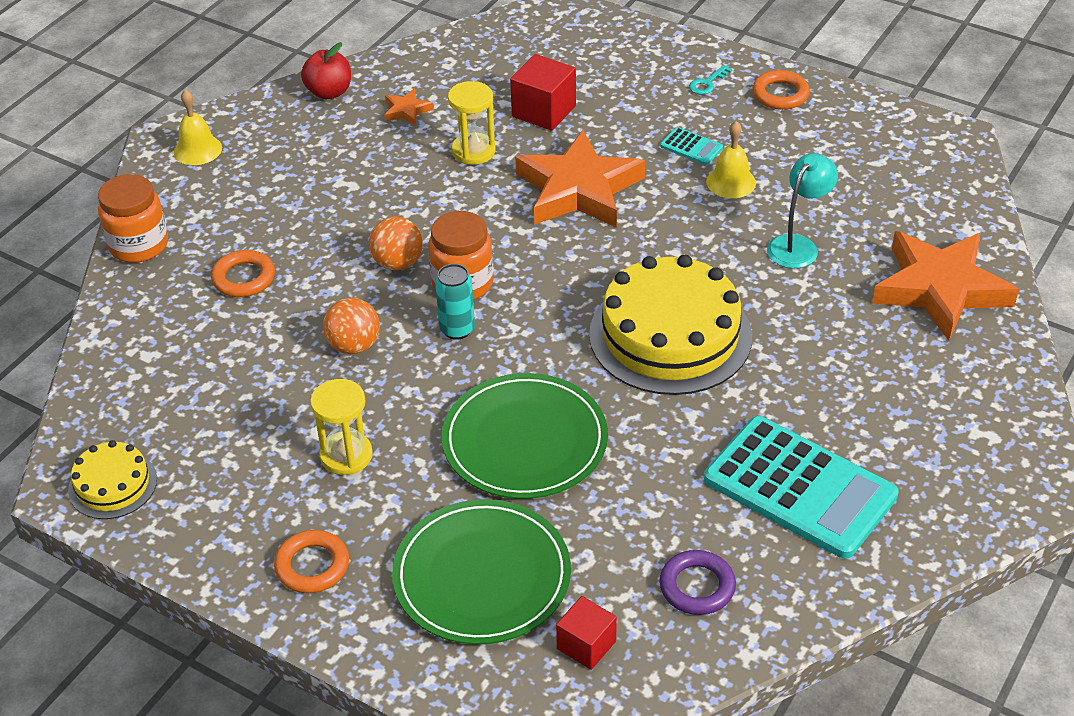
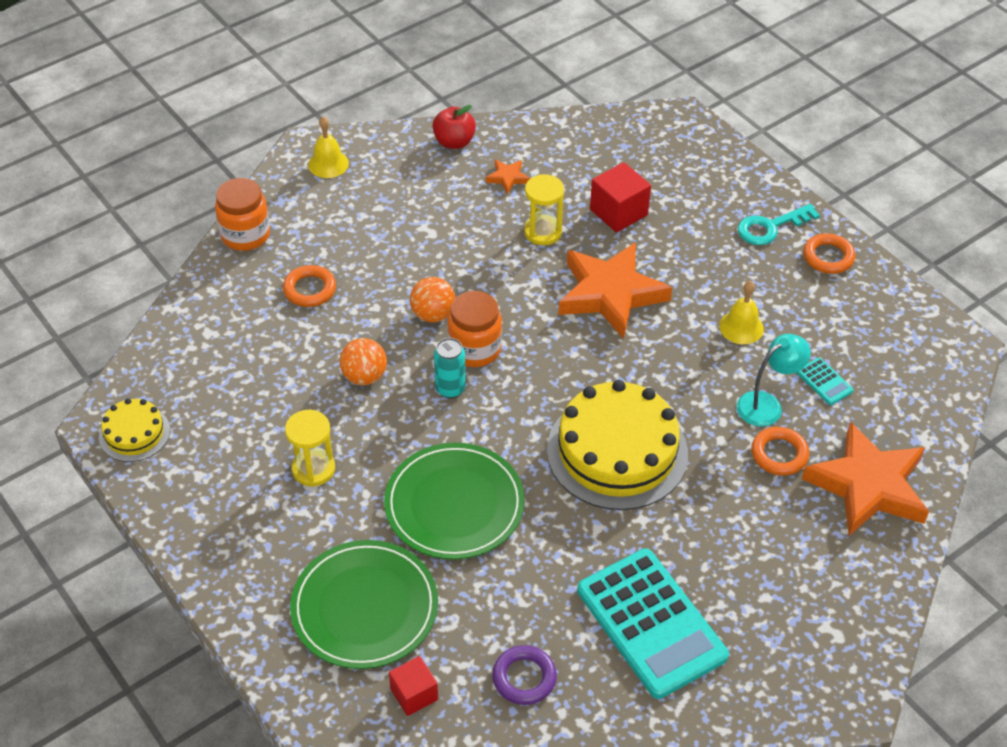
camera: 20 degrees right, 5 degrees up
(312, 566) = (245, 552): orange ring -> orange ring (779, 454)
(691, 147) = (725, 284): turquoise calculator -> turquoise calculator (824, 382)
(707, 83) = (770, 227): turquoise key -> turquoise key, size x1.78

